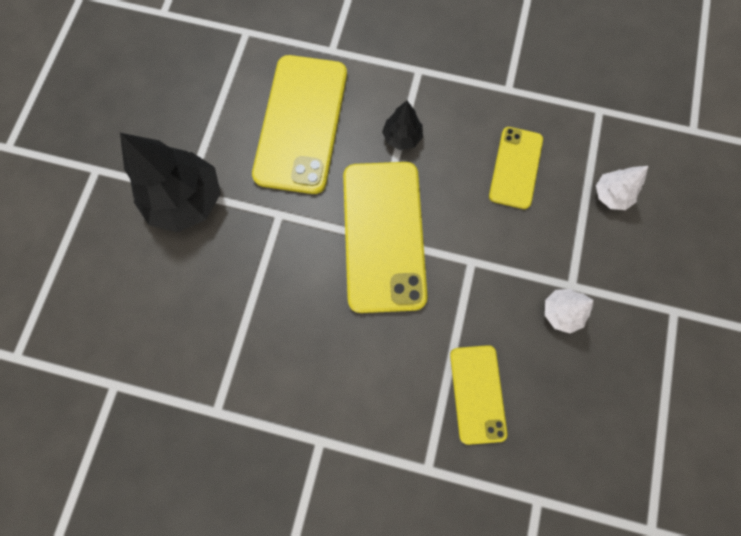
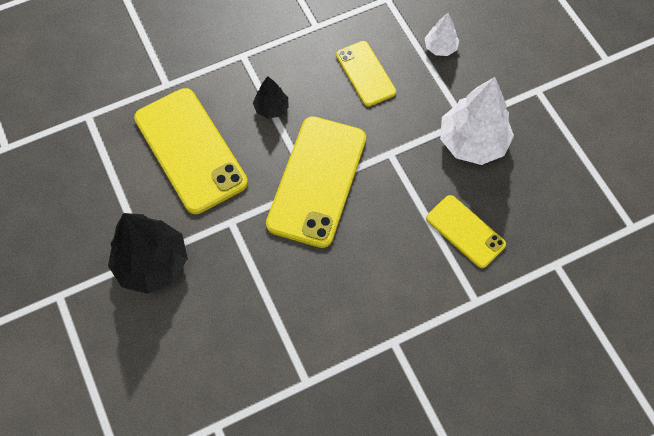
camera: 40 degrees left, 10 degrees down
(384, 235) = (317, 181): yellow phone -> yellow phone turned 60 degrees clockwise
(561, 312) = (472, 142): white tree -> white tree, size x1.97

